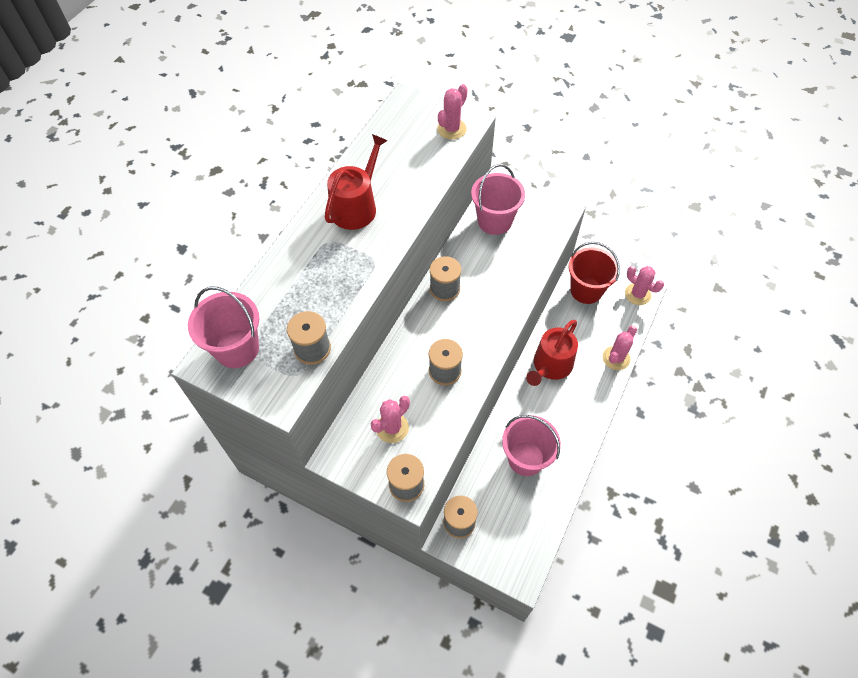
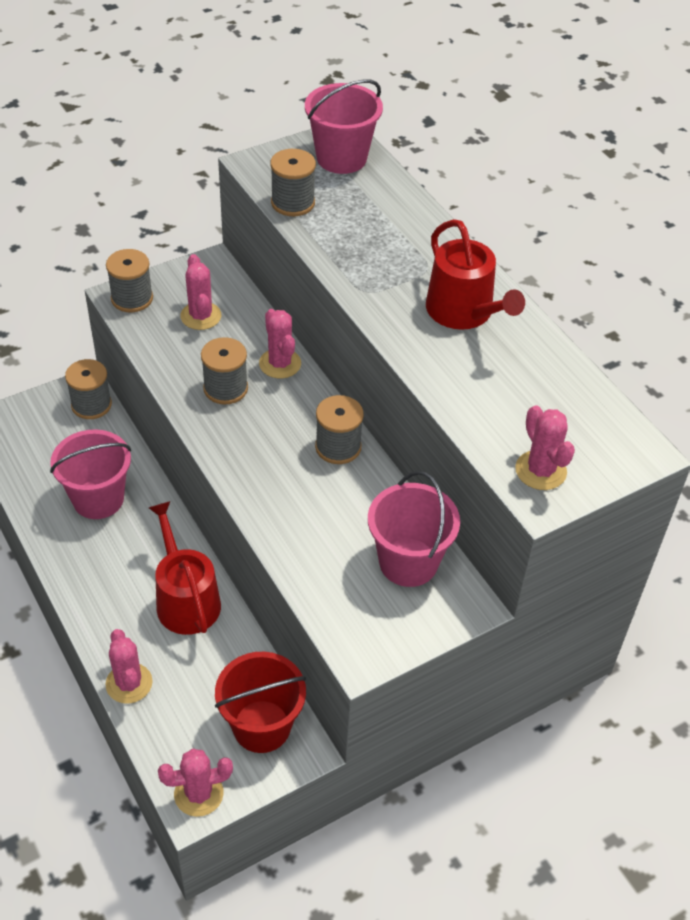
camera: 120 degrees right, 10 degrees down
(401, 355) = (280, 364): none -> pink cactus

